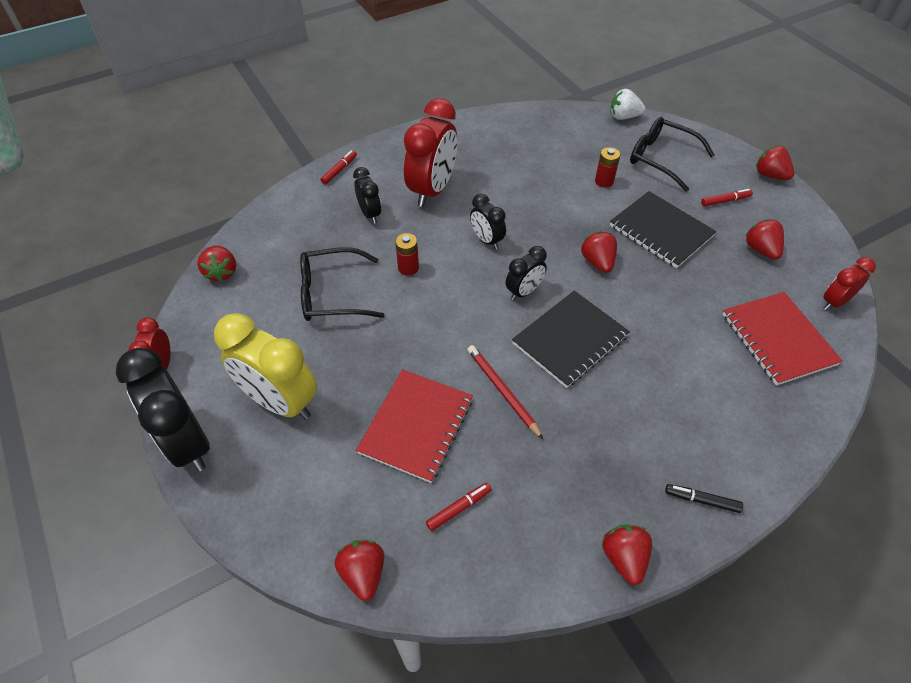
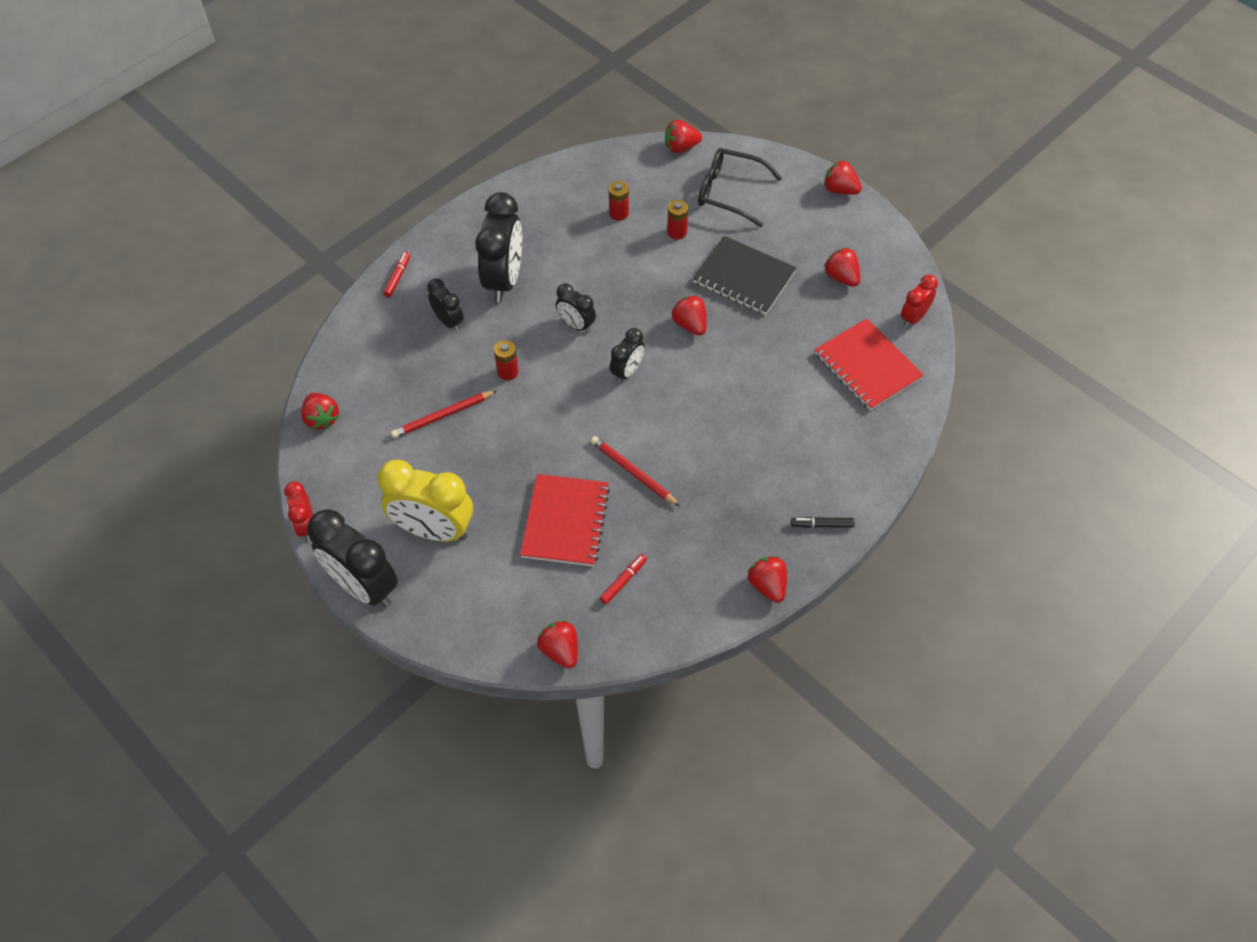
camera: 15 degrees left, 5 degrees up
(333, 294) = (443, 415): black glasses -> red pencil
(432, 190) = (504, 280): red clock -> black clock
(553, 157) = (619, 213): none -> red battery
(570, 340) = (682, 410): black notebook -> none
(623, 117) = (681, 147): white strawberry -> red strawberry
(725, 201) = (800, 229): red marker -> none

